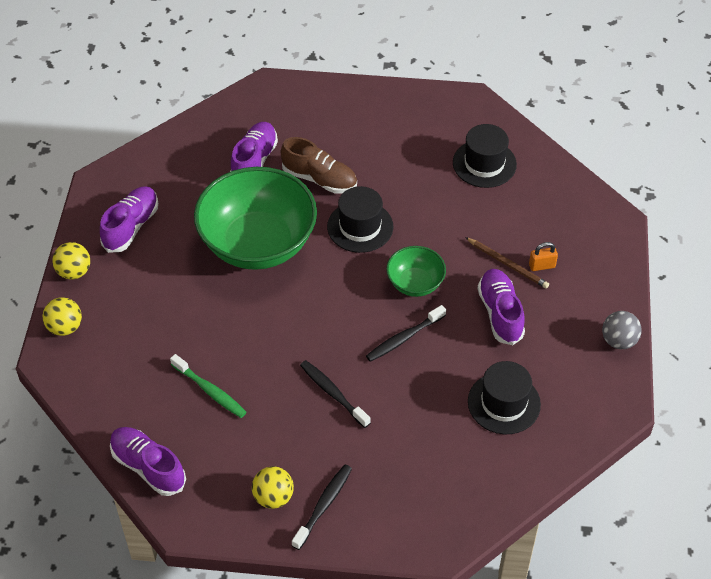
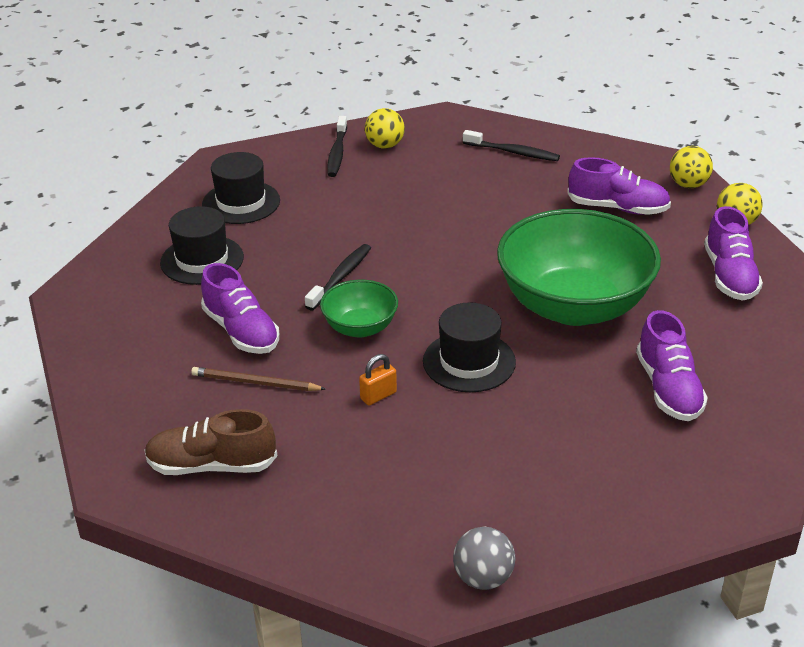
camera: 155 degrees right, 15 degrees down
(148, 467) = (508, 132): purple shoe -> purple shoe (618, 208)
(210, 391) = (503, 186): green toothbrush -> none
(319, 179) = (565, 397): brown shoe -> brown shoe (211, 465)
(333, 393) = (384, 217): black toothbrush -> black toothbrush (513, 152)
(484, 163) = (351, 498): black hat -> black hat (241, 202)
(542, 266) = (209, 395): orange padlock -> orange padlock (378, 396)
(618, 341) = (85, 349): grey ball -> grey ball (483, 578)

